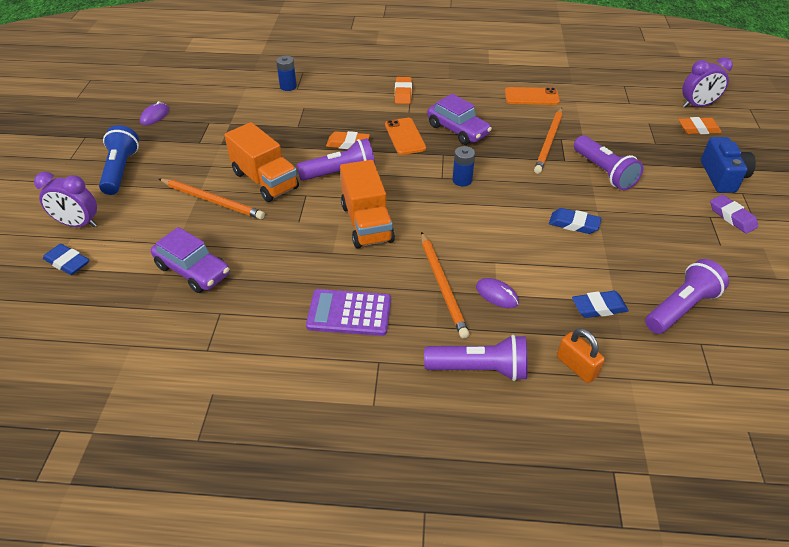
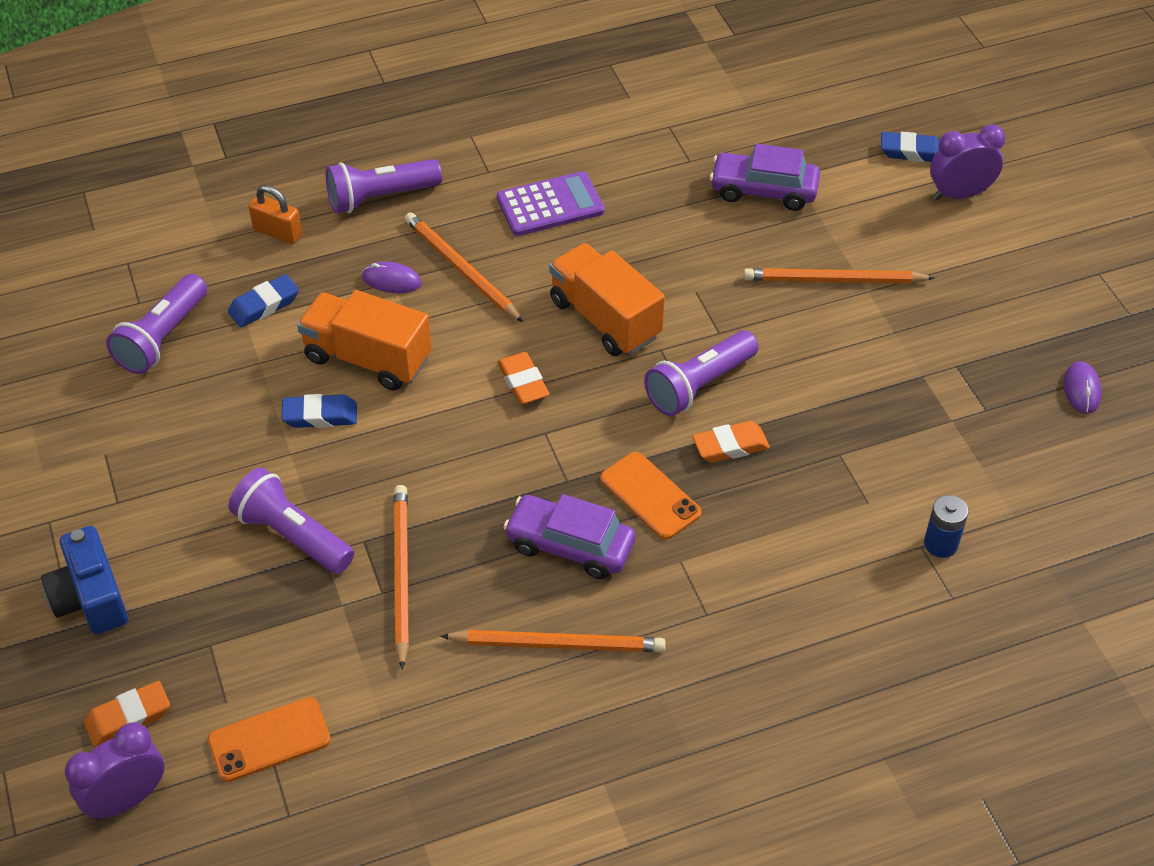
camera: 155 degrees right, 5 degrees up
(121, 170) = (1006, 280): blue flashlight -> none
(265, 180) = (795, 335): orange truck -> orange truck (368, 358)
(403, 93) = (720, 608): orange eraser -> orange eraser (523, 382)
(462, 180) = (511, 437): blue battery -> none
(484, 101) = (558, 644): none -> orange pencil
(531, 97) = (471, 695): orange phone -> orange phone (269, 740)
(732, 217) = (83, 512): purple eraser -> none

